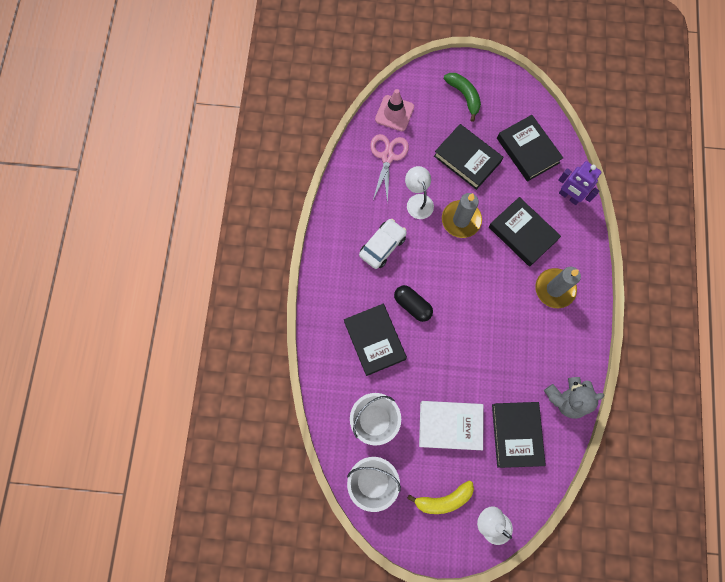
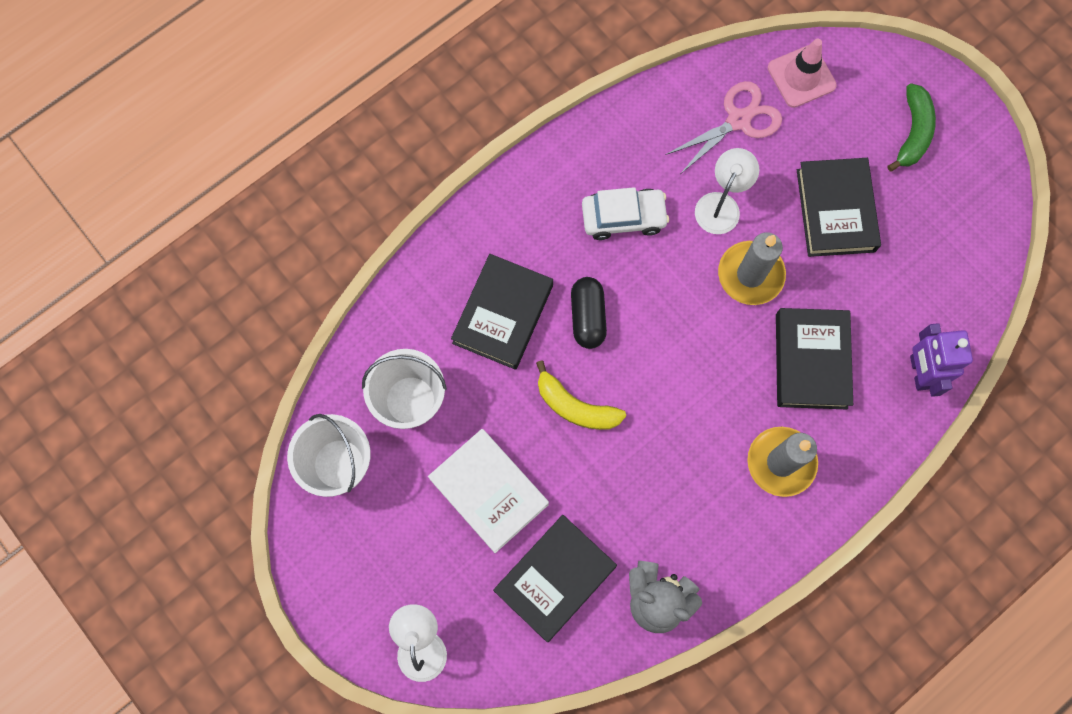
camera: 45 degrees right, 0 degrees up
(443, 499) = (396, 563): yellow banana -> yellow banana (575, 406)
(528, 150) = (925, 270): black book -> none

